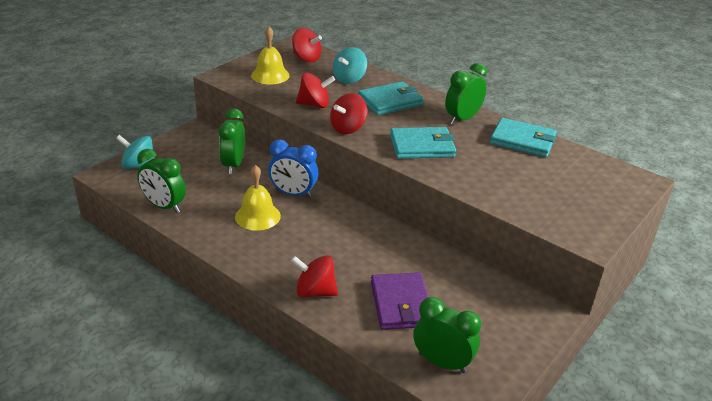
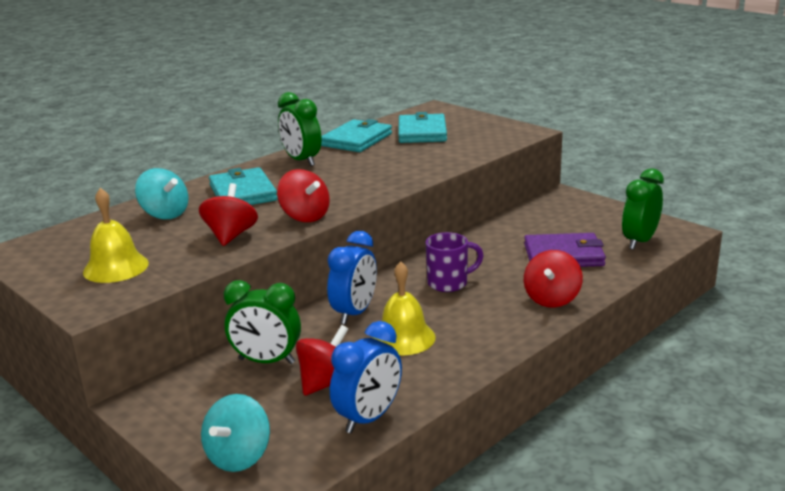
camera: 80 degrees left, 10 degrees down
(164, 206) = (369, 418): green clock -> blue clock
(306, 58) = (73, 242): red spinning top -> red spinning top (326, 383)
(341, 236) = (449, 283): none -> purple mug
(422, 146) = (358, 181): turquoise wallet -> turquoise wallet (422, 132)

